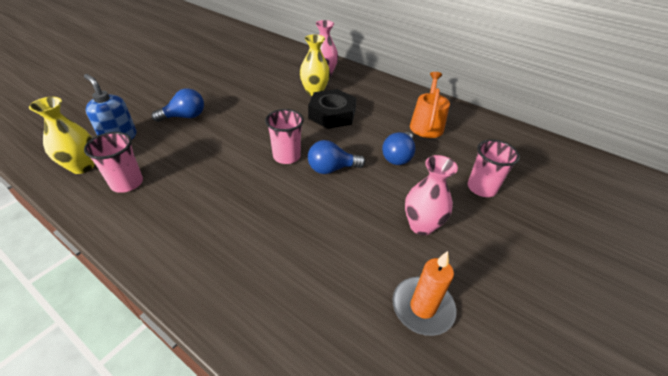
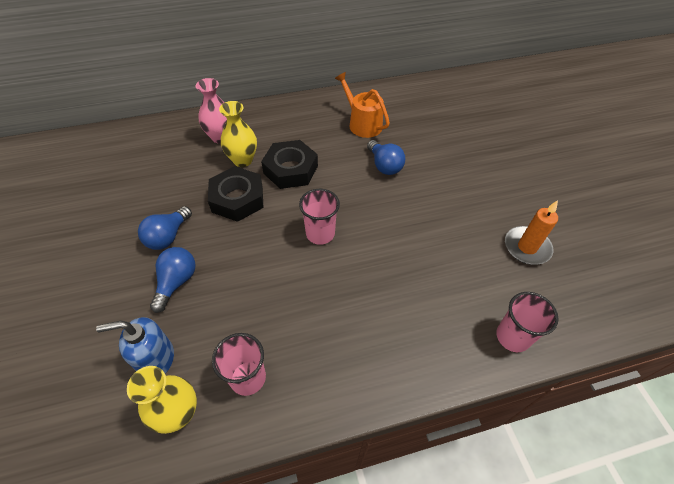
camera: 50 degrees left, 10 degrees up
(278, 106) = (237, 199): none -> black nut
(331, 169) = (363, 213): blue light bulb -> blue light bulb (168, 236)
(421, 225) = (463, 201): pink vase -> none
(481, 188) = (453, 146): pink cup -> pink cup (512, 337)

